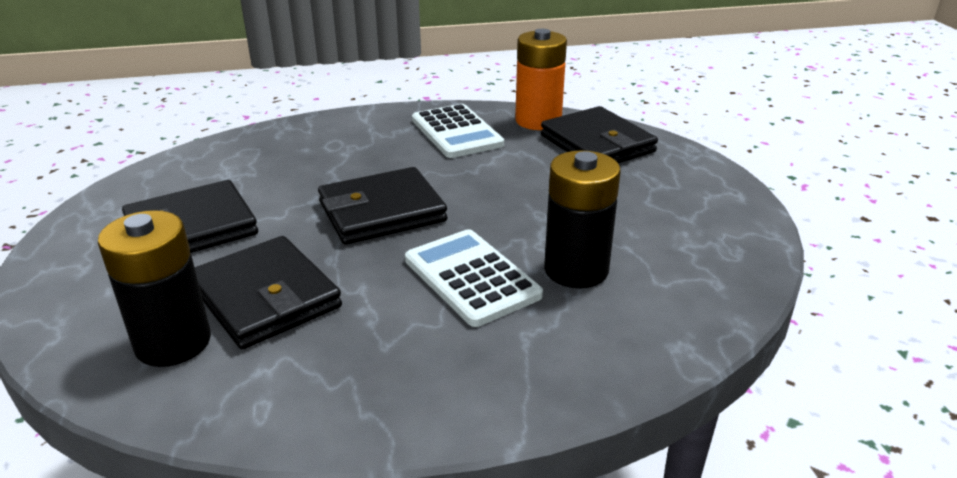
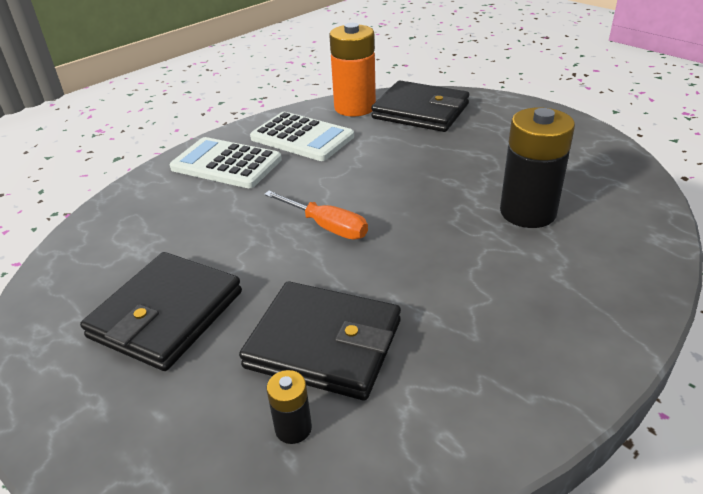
camera: 30 degrees left, 5 degrees up
(173, 343) = (293, 428): black battery -> black battery, size x0.46
(382, 212) = (326, 226): black wallet -> orange screwdriver
(471, 278) = (465, 250): white calculator -> white calculator (226, 164)

